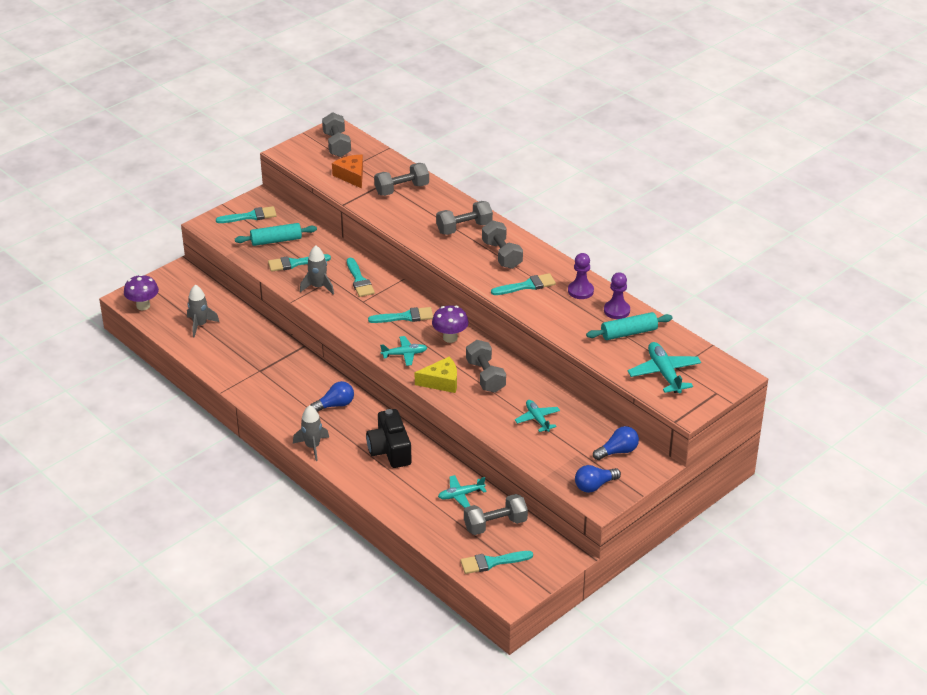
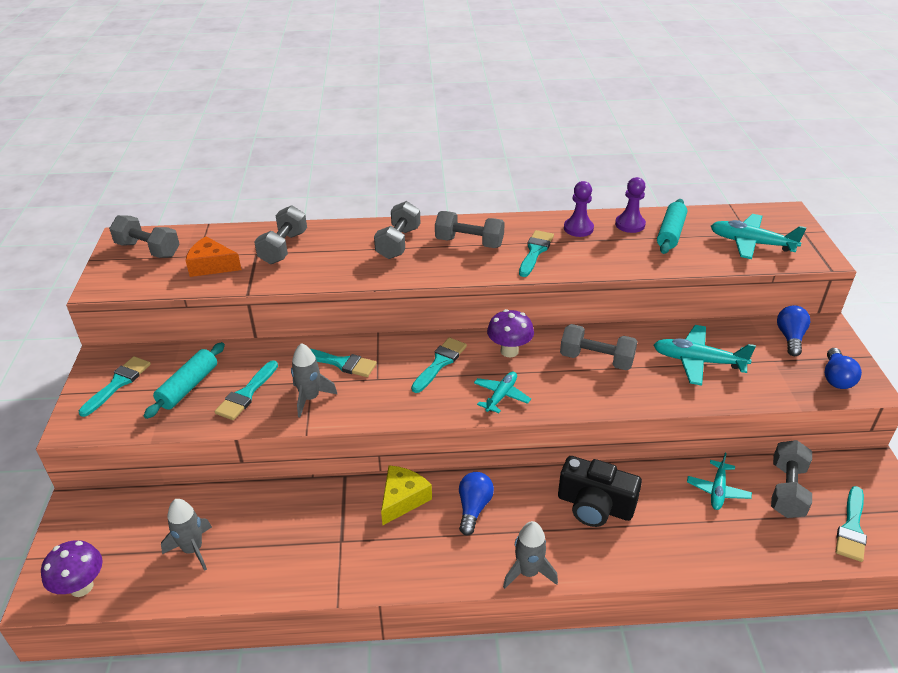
camera: 50 degrees left, 0 degrees up
(441, 382) = (575, 394): yellow cheese -> yellow cheese (403, 499)
(537, 419) = (698, 361): turquoise plane -> turquoise plane, size x1.57

